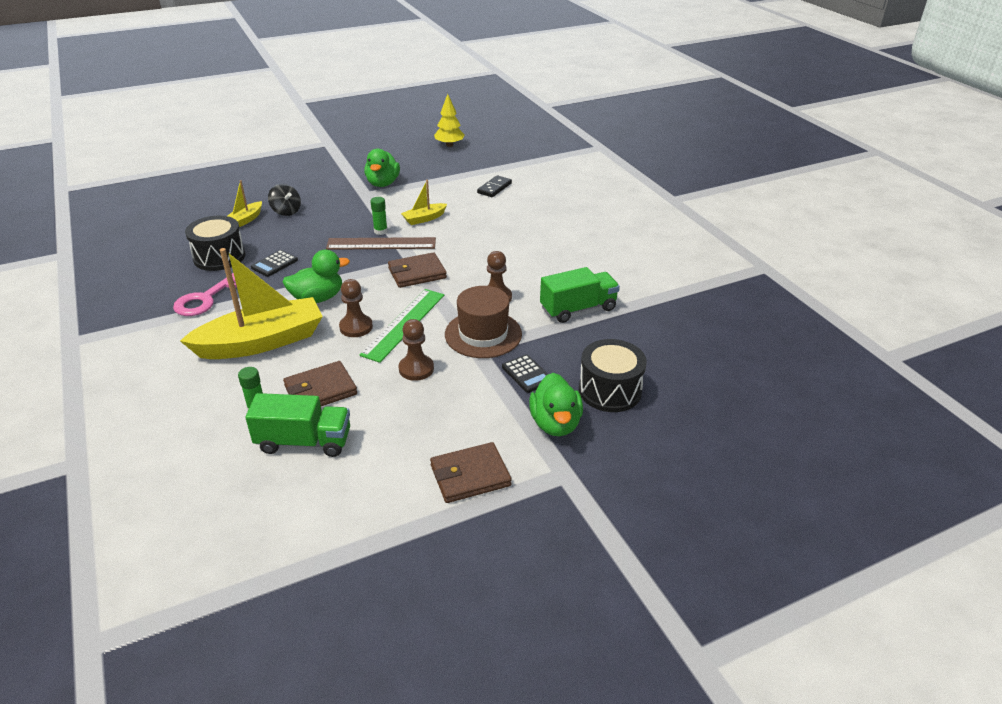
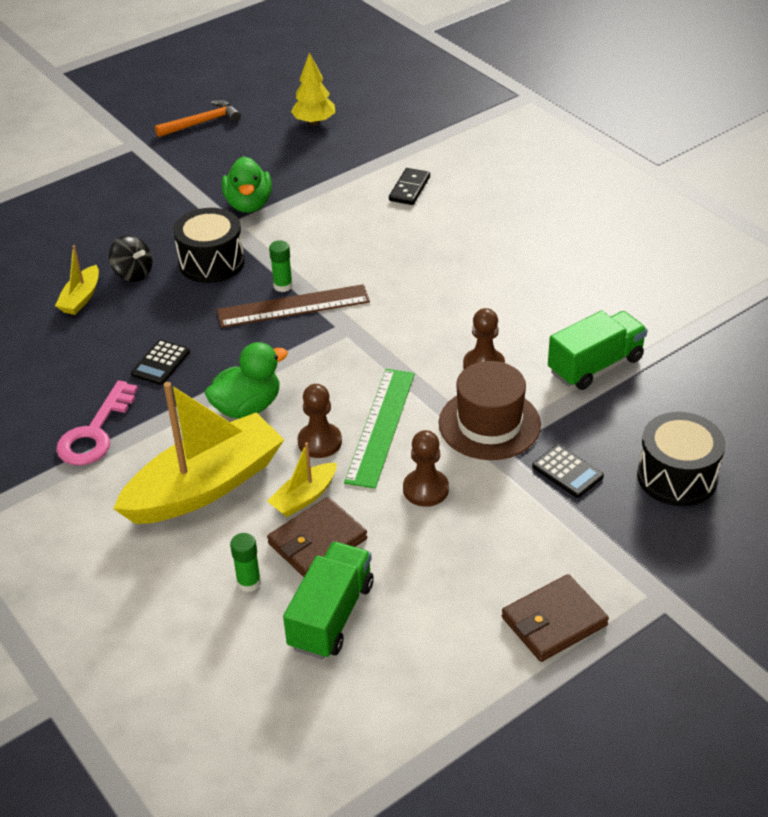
camera: 10 degrees left, 5 degrees up
(219, 257) = (77, 364): black drum -> black drum (211, 262)
(304, 441) = (331, 616): green truck -> green truck turned 60 degrees counterclockwise
(377, 137) = (202, 123): none -> orange hammer
(417, 273) = (363, 345): brown wallet -> none
(424, 218) = (334, 255): yellow boat -> yellow boat (304, 497)
(555, 423) = (628, 534): green duck -> none

